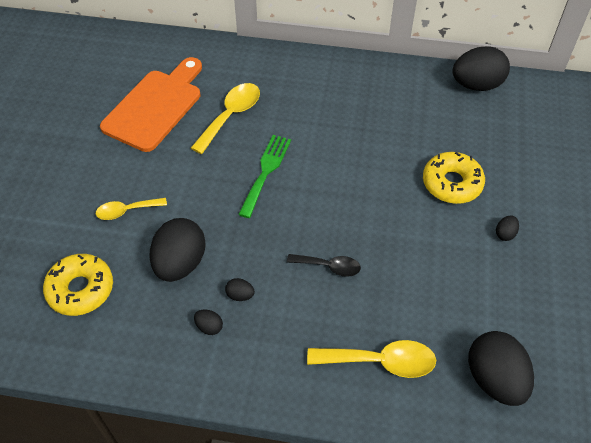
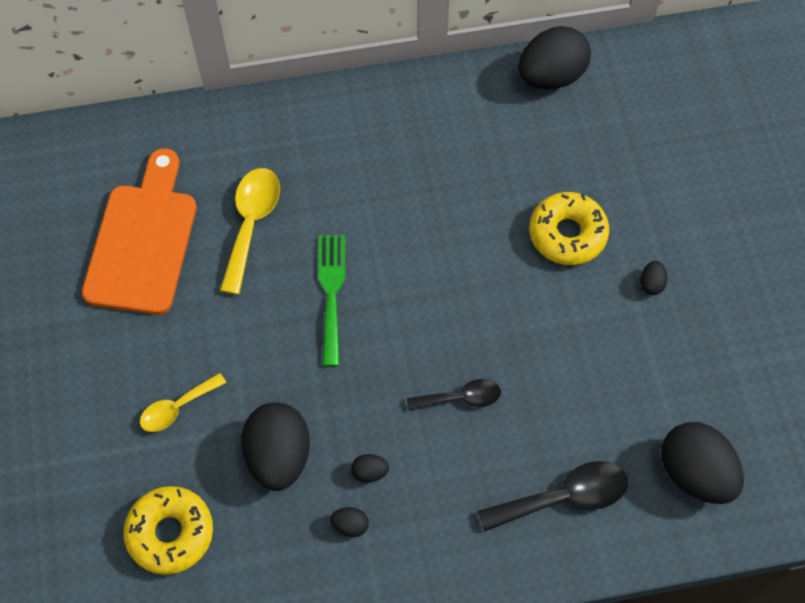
camera: 20 degrees left, 10 degrees up
(380, 361) = (564, 497): yellow spoon -> black spoon

